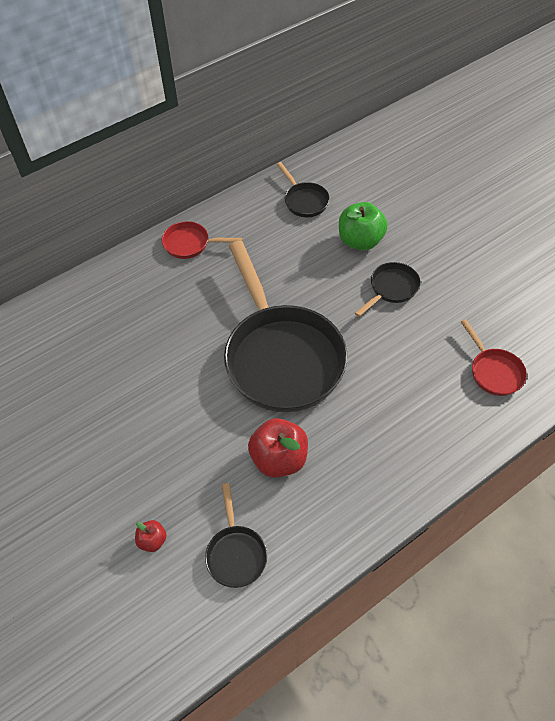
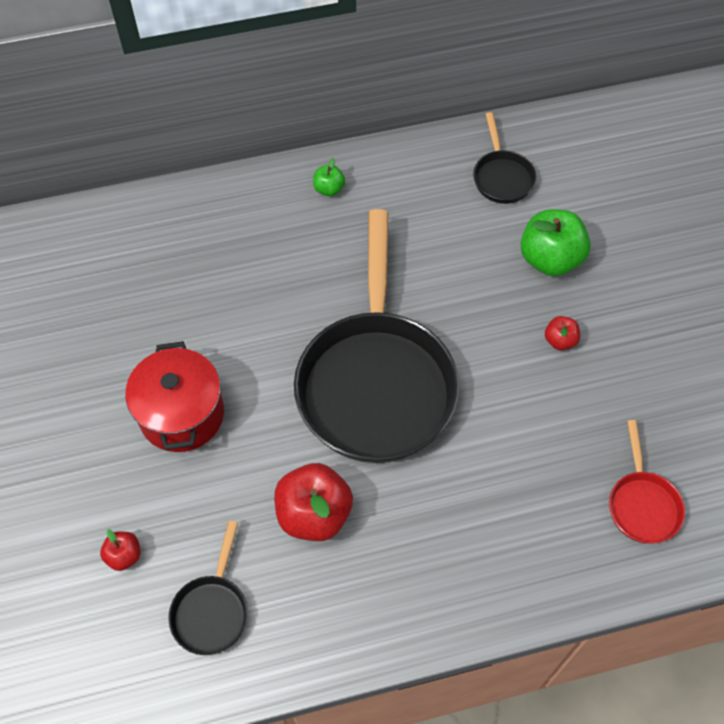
camera: 20 degrees right, 5 degrees up
(152, 426) = (182, 414): none -> red pot
(190, 244) = (329, 189): red pan -> green apple
(391, 289) = (560, 340): black pan -> red apple

